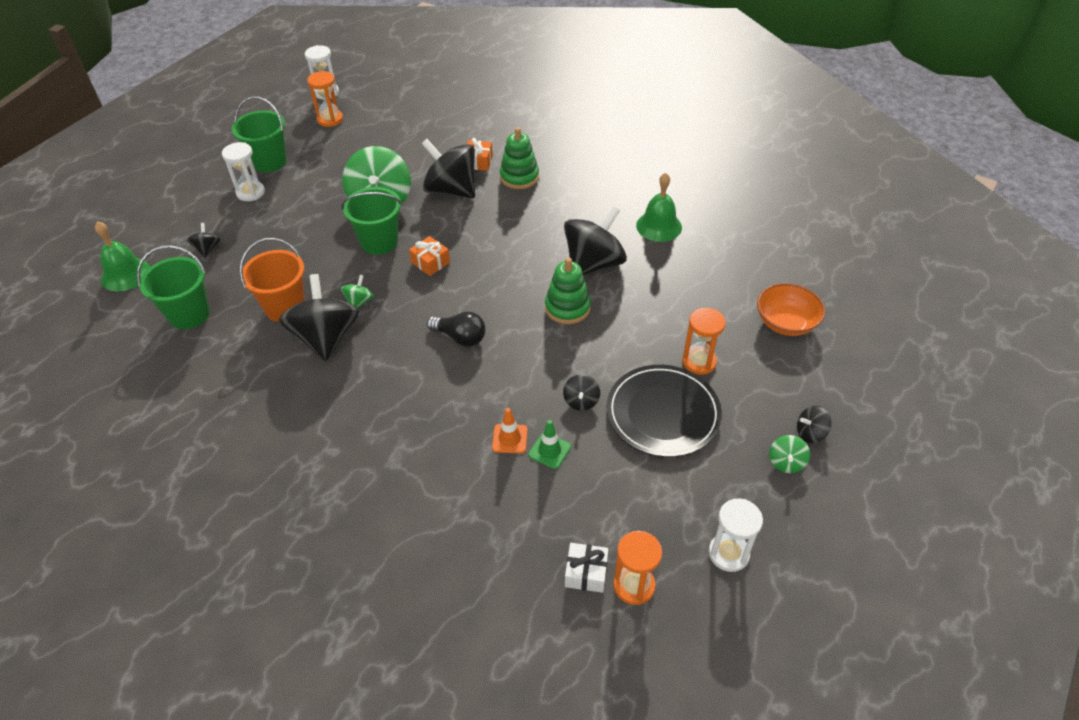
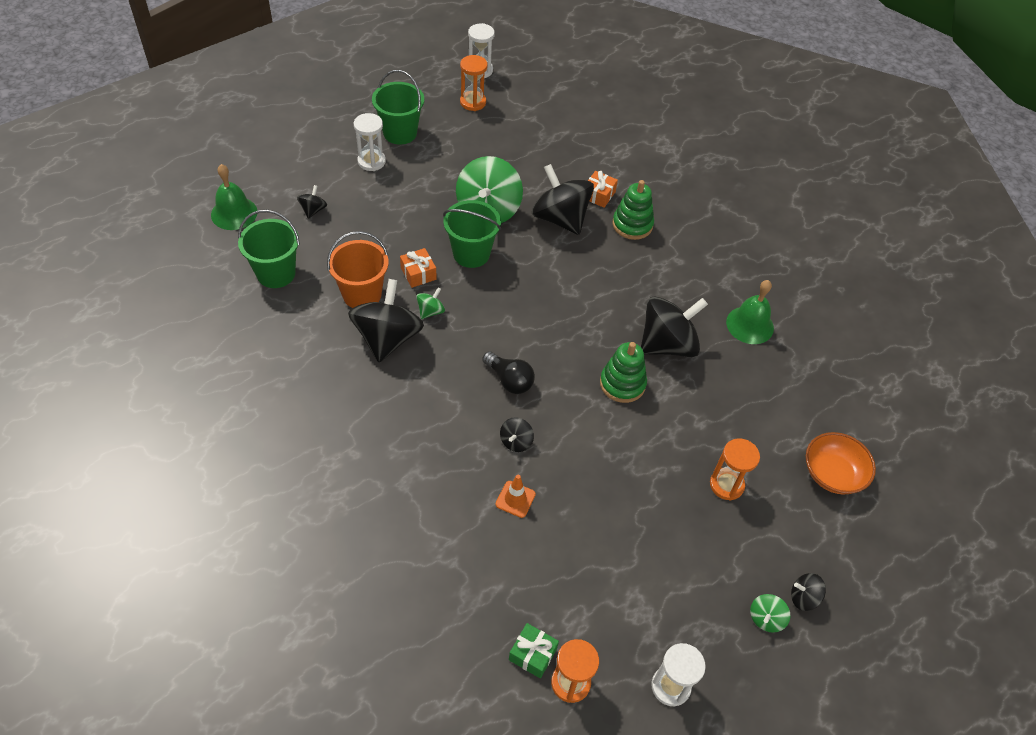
camera: 15 degrees right, 5 degrees up
(430, 262) = (511, 291): orange gift -> orange gift (418, 273)
(549, 451) = (547, 524): green traffic cone -> none
(581, 401) = (596, 485): black spinning top -> black spinning top (516, 442)
(586, 573) = (532, 654): white gift -> green gift
(663, 413) = (668, 525): black plate -> none

